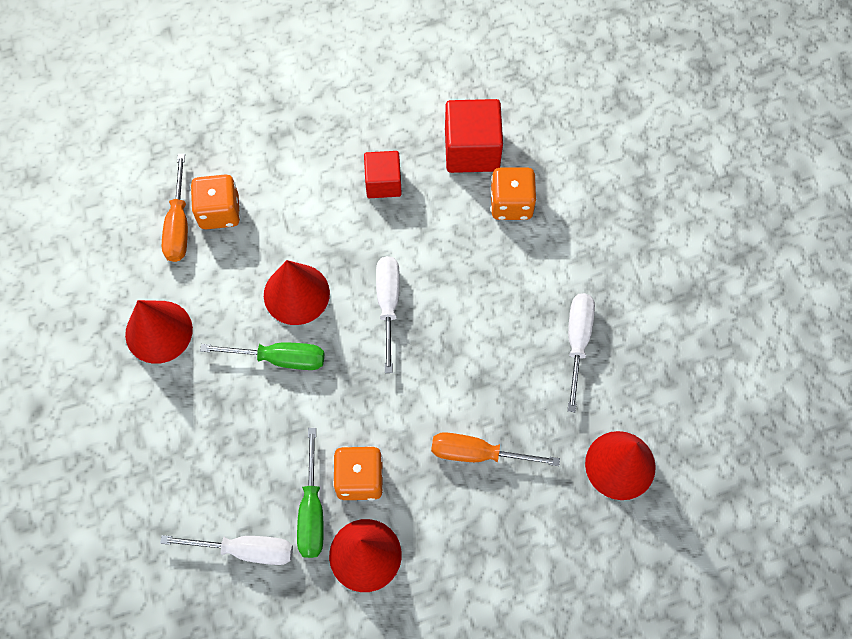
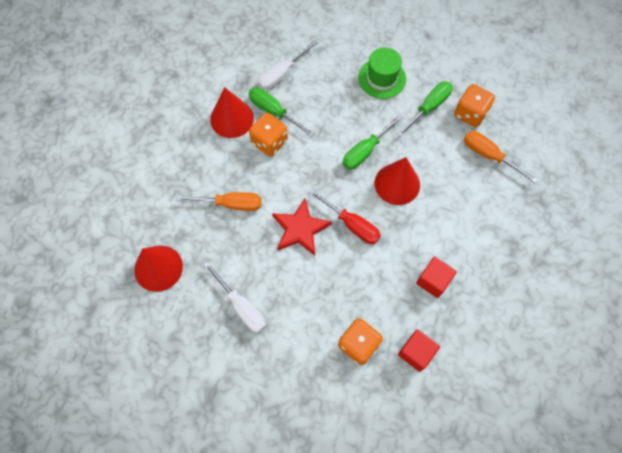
camera: 130 degrees right, 0 degrees up
(154, 417) = (382, 78): none -> green hat
(159, 331) = (429, 107): red cone -> green screwdriver
(219, 212) = (482, 181): orange dice -> orange dice (470, 114)
(388, 304) = (351, 224): white screwdriver -> red screwdriver
(440, 353) = (300, 229): none -> red star
(472, 150) = (416, 353): red cube -> red cube, size x0.64
(478, 453) = (230, 204): orange screwdriver -> orange screwdriver turned 45 degrees clockwise

